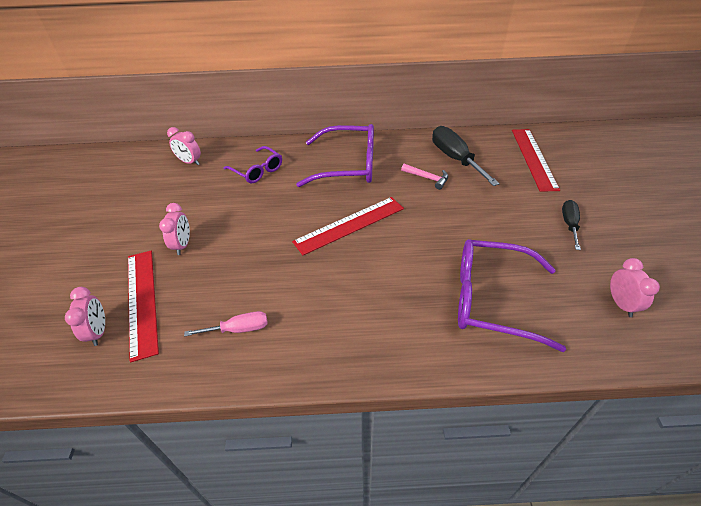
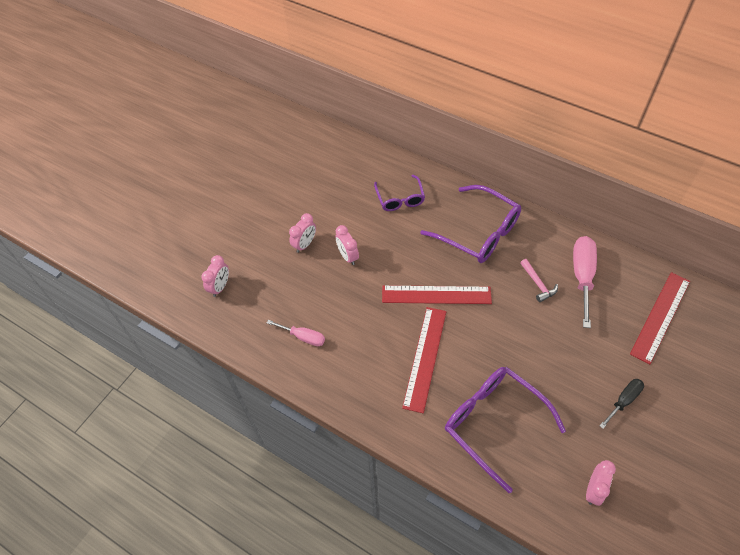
camera: 35 degrees right, 10 degrees up
(142, 301) = (256, 278): red ruler -> red ruler (425, 358)
(190, 162) = (352, 161): pink clock -> pink clock (348, 256)
(455, 159) = (582, 276): black screwdriver -> pink screwdriver

